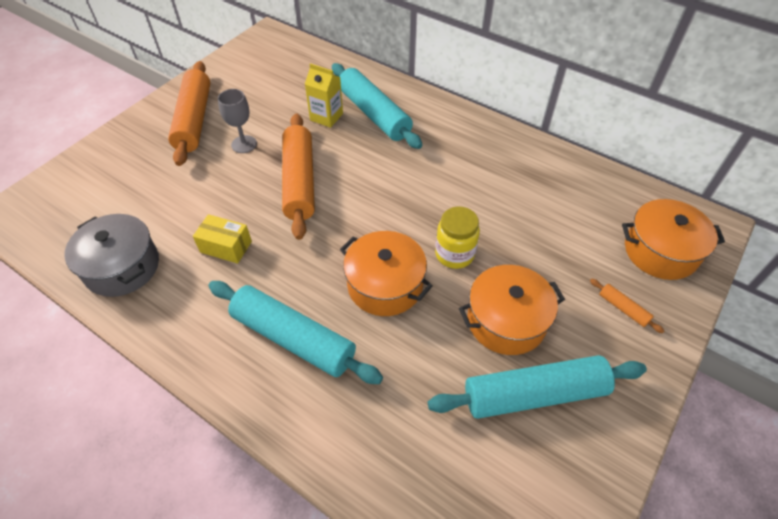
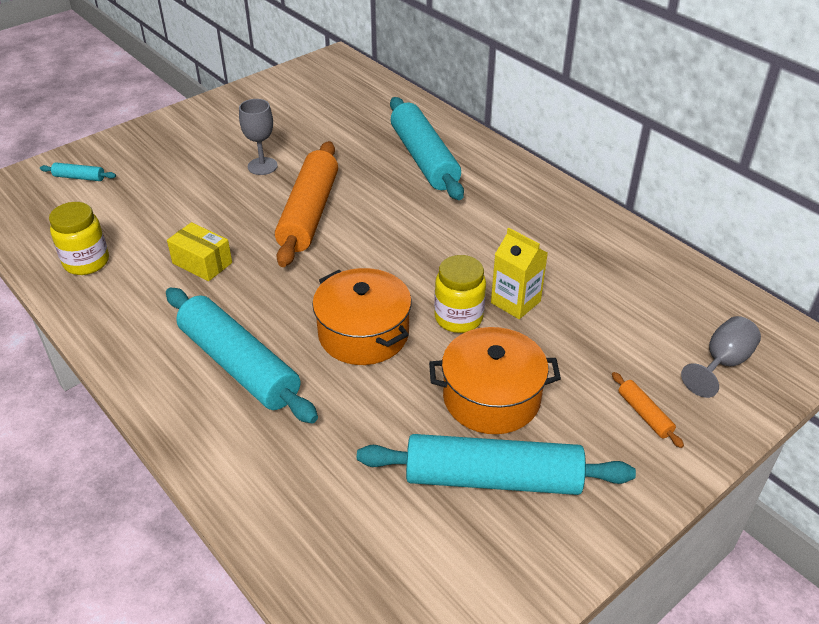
camera: 15 degrees right, 10 degrees down
(85, 184) = (79, 177): none -> turquoise rolling pin
(122, 267) = (86, 262): grey pot -> yellow jar
(194, 120) = (217, 134): orange rolling pin -> none
(326, 117) = (367, 153): yellow carton -> yellow carton (515, 302)
(660, 251) = (722, 363): orange pot -> grey goblet

